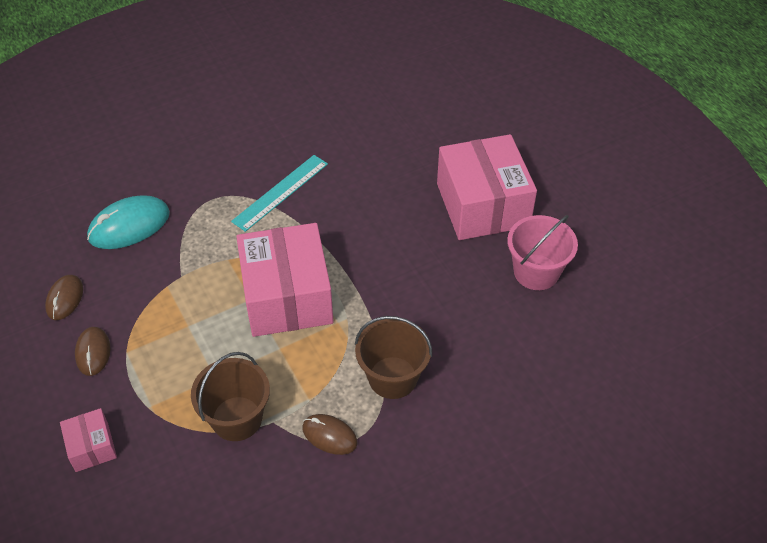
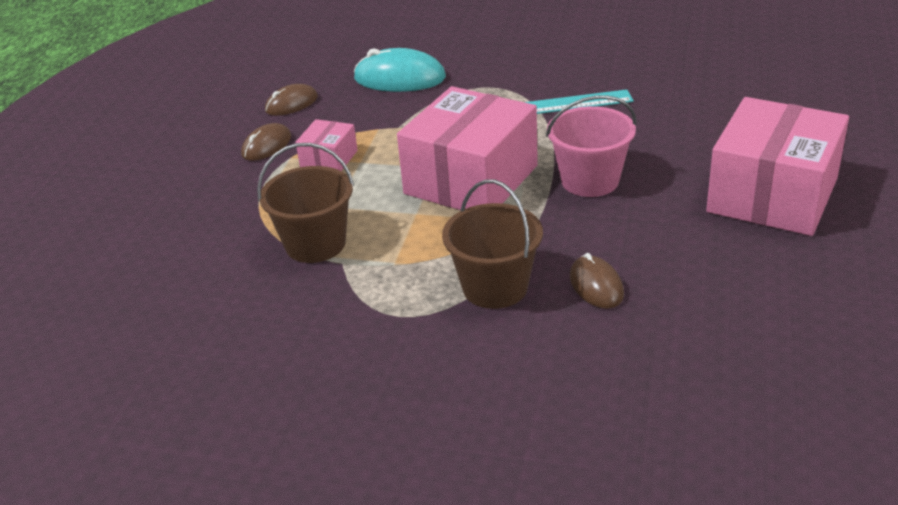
camera: 45 degrees right, 15 degrees down
(92, 447) = (186, 205): pink box -> pink box (329, 159)
(329, 435) = (377, 299): brown mouse -> brown mouse (596, 285)
(536, 272) = (772, 278): pink bucket -> pink bucket (590, 180)

